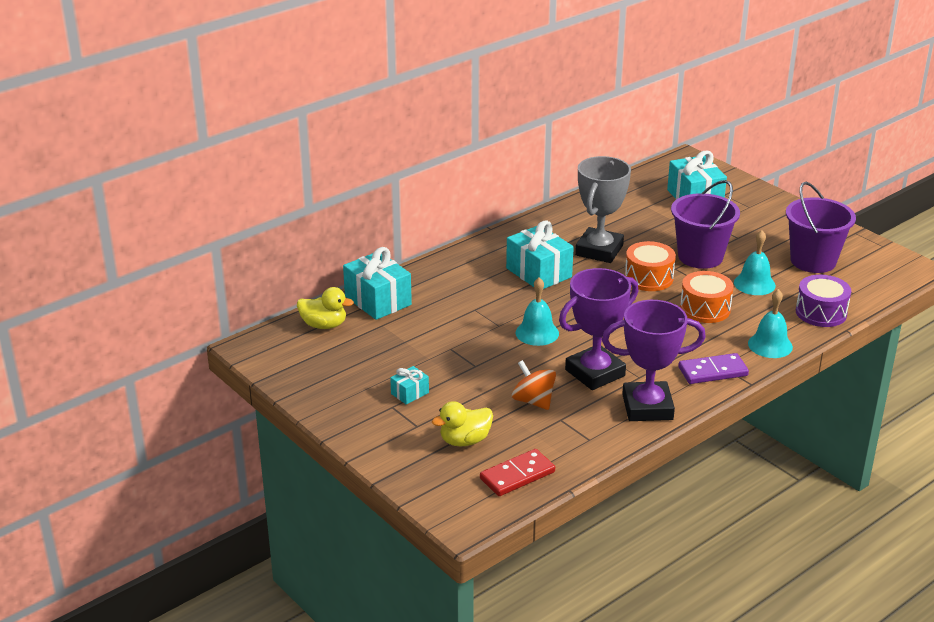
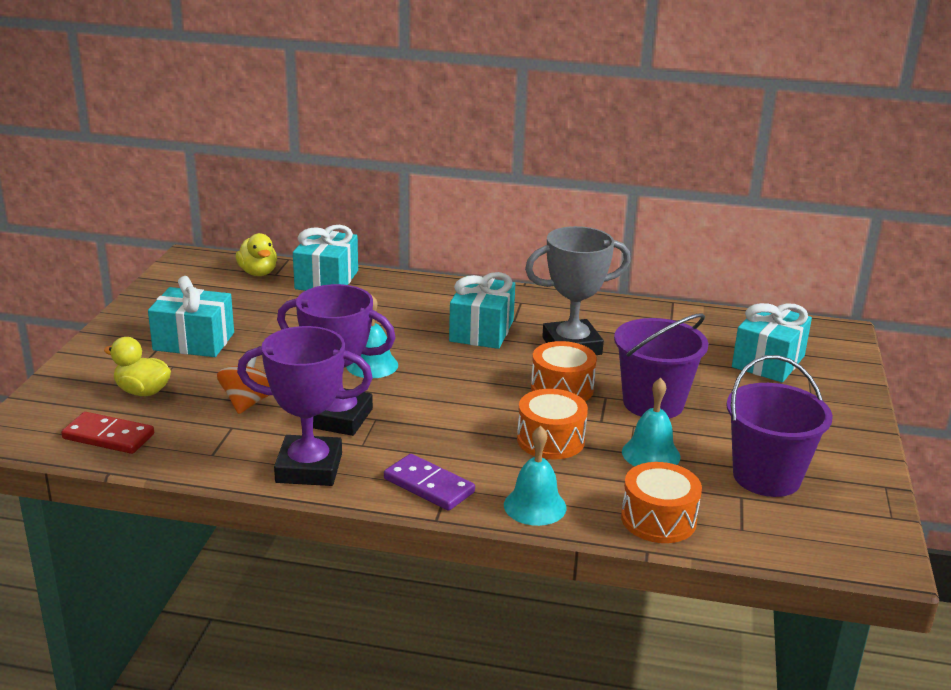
camera: 50 degrees right, 5 degrees down
(410, 393) = (194, 341): turquoise gift -> turquoise gift, size x2.01
(647, 407) = (309, 468): purple trophy -> purple trophy turned 45 degrees counterclockwise
(821, 312) = (658, 519): purple drum -> orange drum

